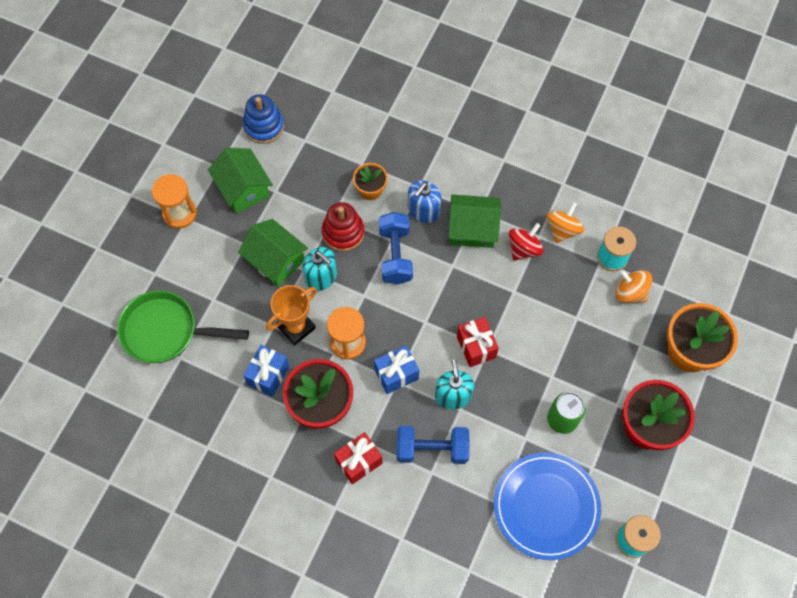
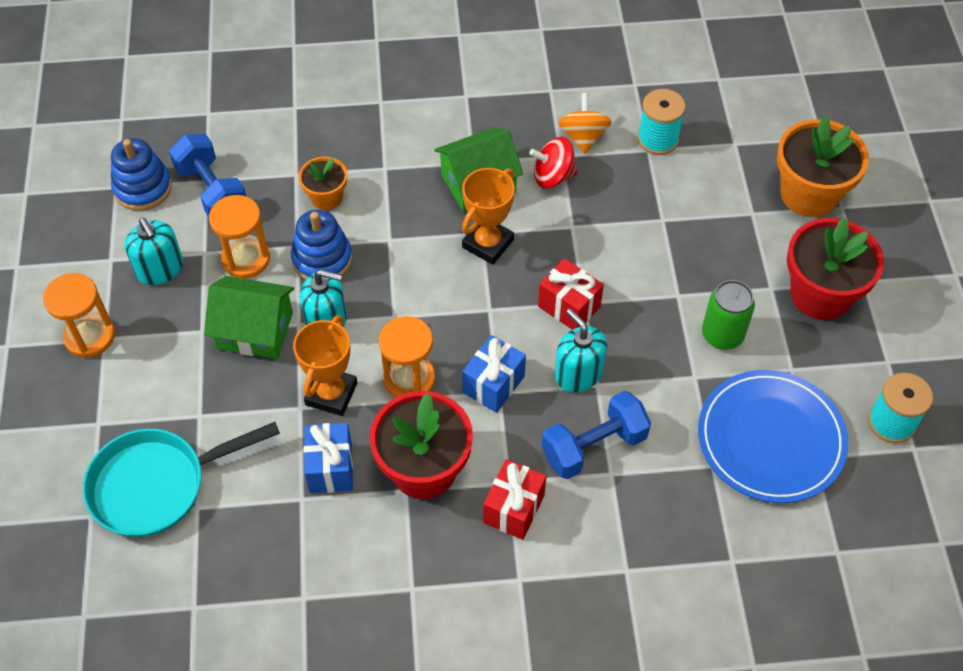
camera: 30 degrees left, 10 degrees down
(166, 331) = (157, 485): green pan -> turquoise pan
(243, 189) = (160, 269): green house -> turquoise soap dispenser
(297, 208) = (246, 259): none -> orange hourglass
(343, 232) = (322, 259): red stacking toy -> blue stacking toy
(395, 255) = (404, 254): blue dumbbell -> blue dumbbell (212, 191)
(423, 210) = (406, 190): blue soap dispenser -> none
(452, 275) = (488, 244): none -> orange trophy
(524, 249) = (553, 176): red spinning top -> red spinning top turned 105 degrees counterclockwise
(630, 292) = (703, 166): orange spinning top -> none

